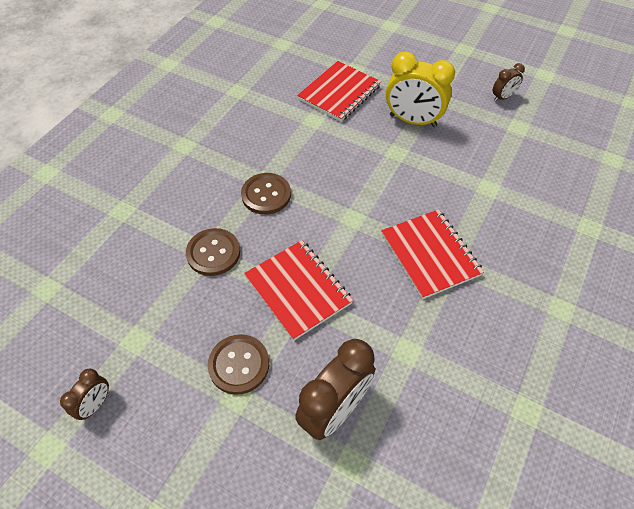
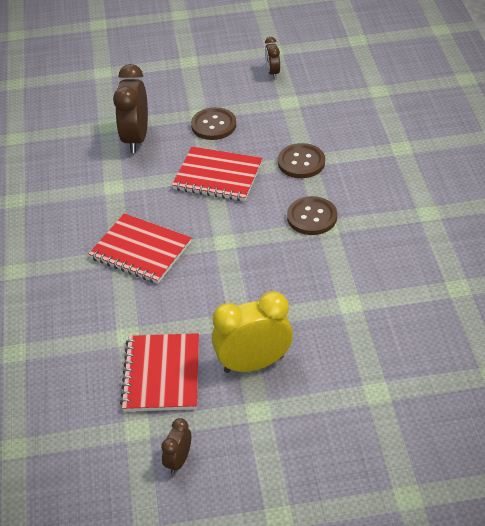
camera: 145 degrees right, 10 degrees down
(339, 93) = (359, 349): red notebook -> red notebook (162, 374)

